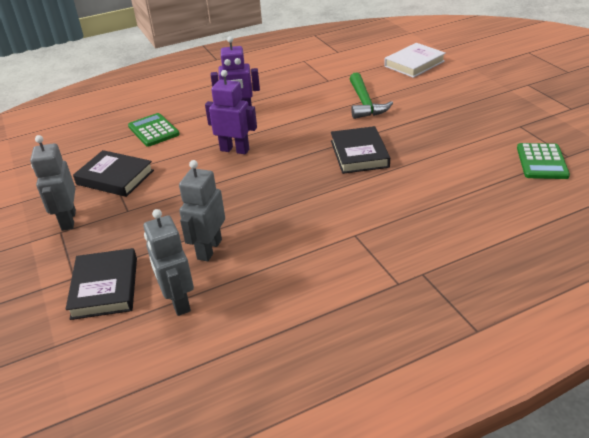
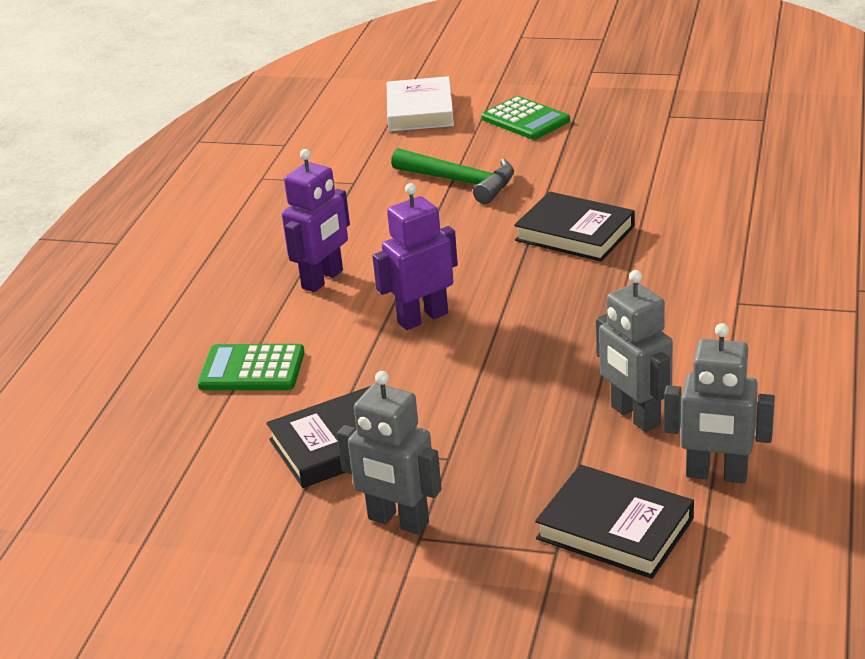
camera: 50 degrees left, 5 degrees down
(542, 162) = (755, 137): green calculator -> green calculator (525, 120)

